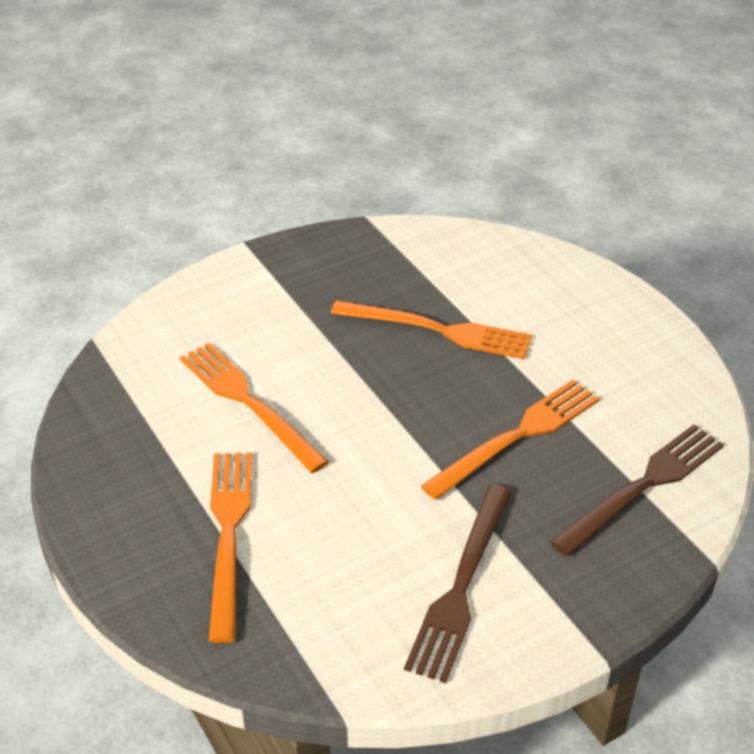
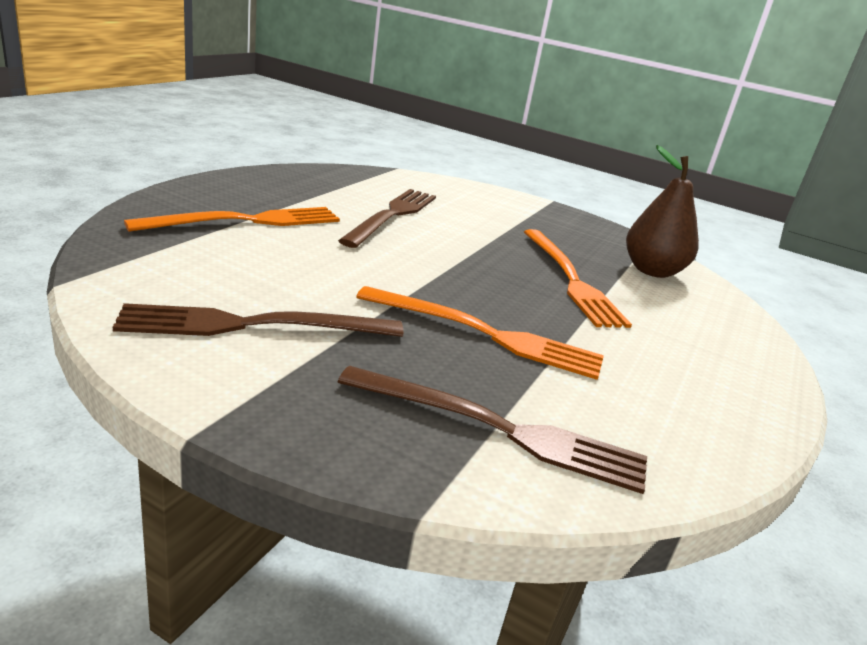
camera: 55 degrees right, 15 degrees down
(249, 403) = (392, 215): orange fork -> brown fork
(438, 261) = (652, 271): none -> brown pear

